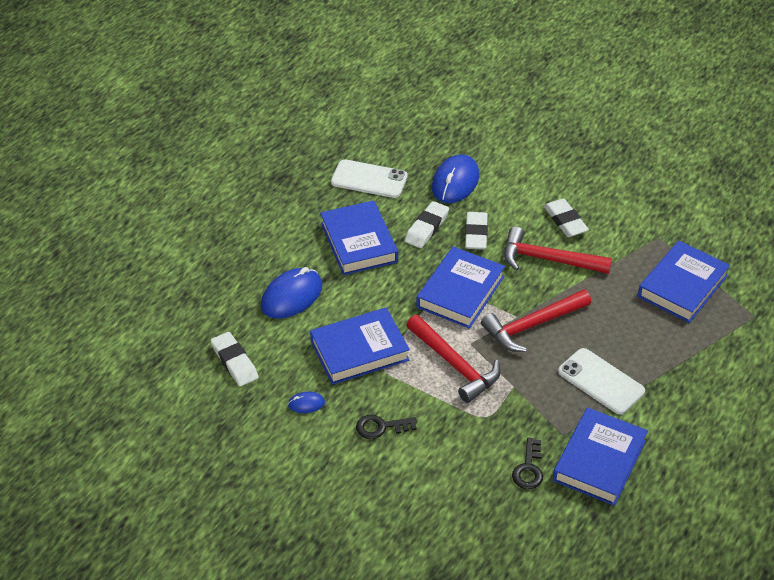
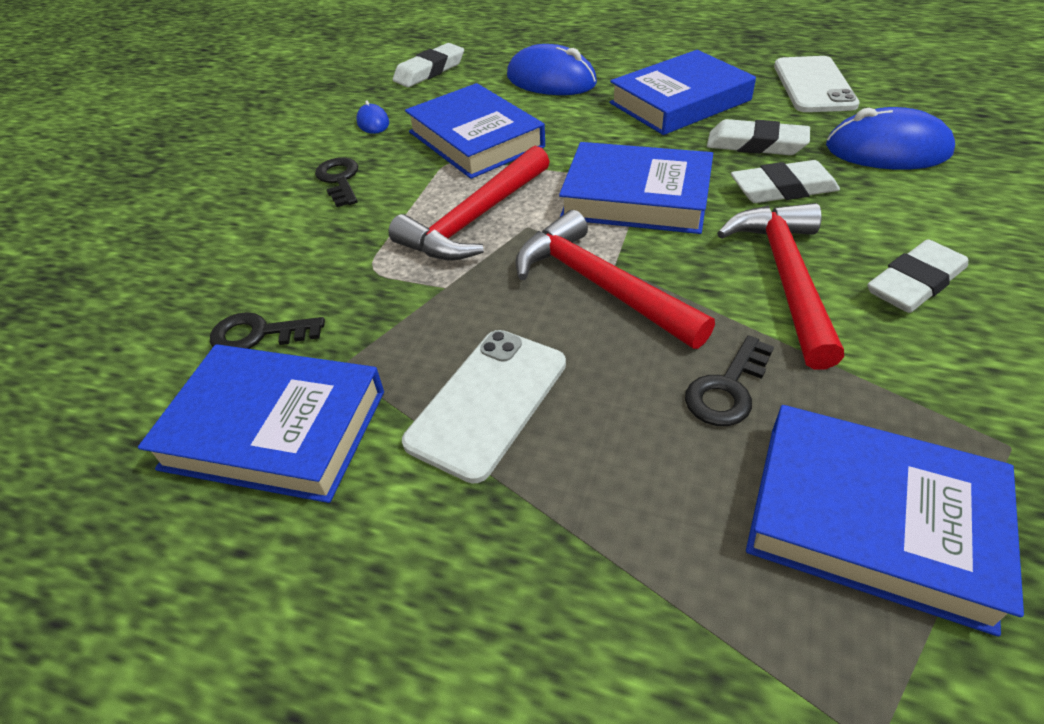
camera: 80 degrees right, 0 degrees up
(613, 302) = (727, 389): none -> black key

